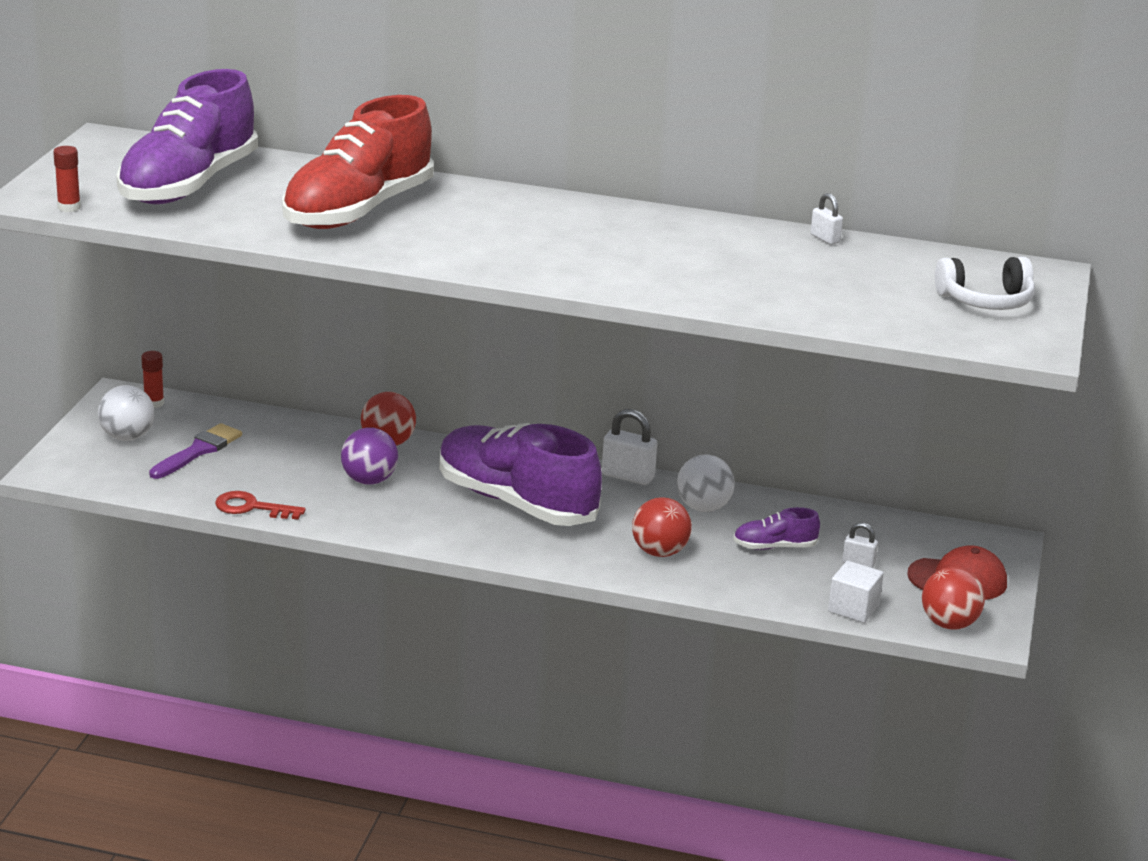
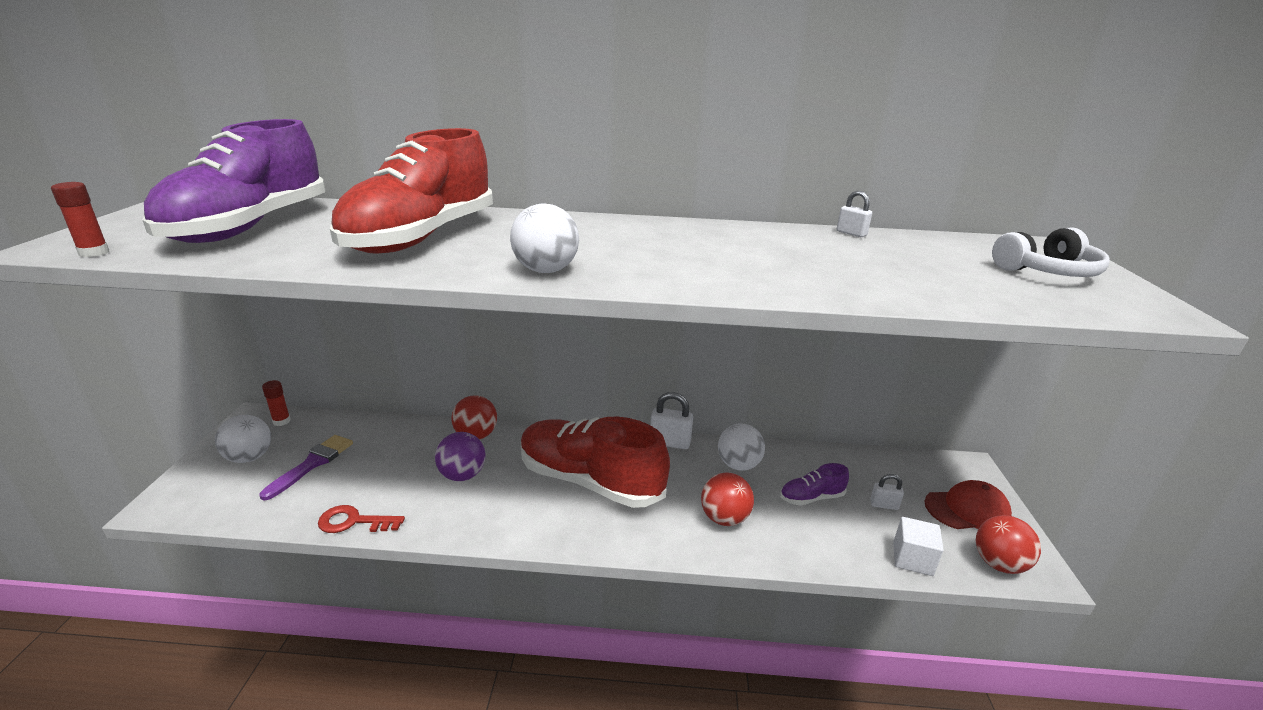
camera: 10 degrees left, 0 degrees up
(473, 259) = (546, 270): none -> white ball
(516, 502) = (590, 481): purple shoe -> red shoe

